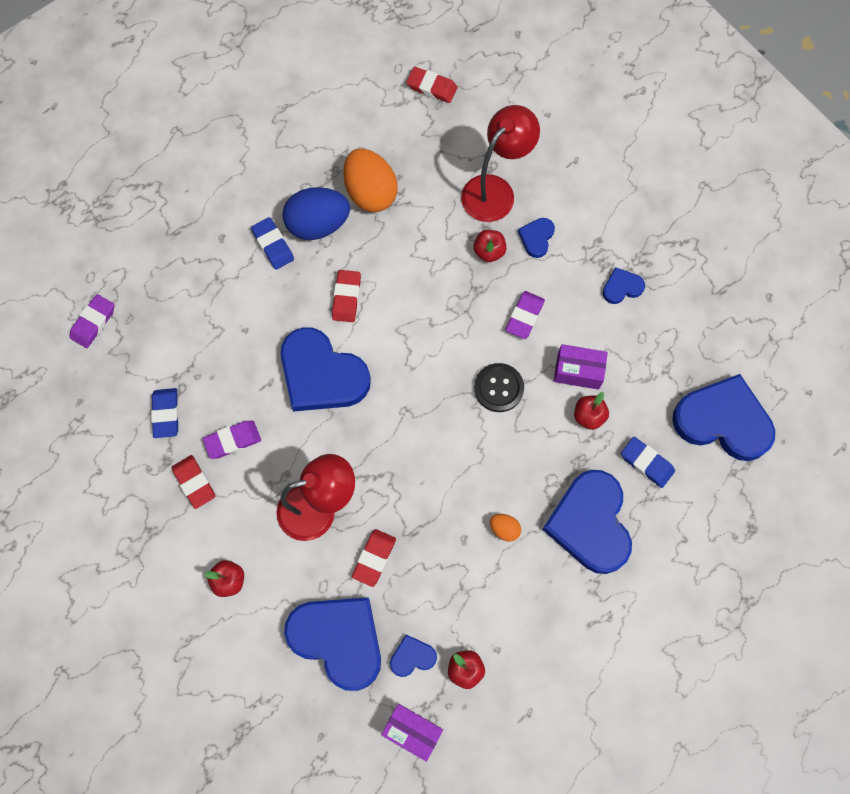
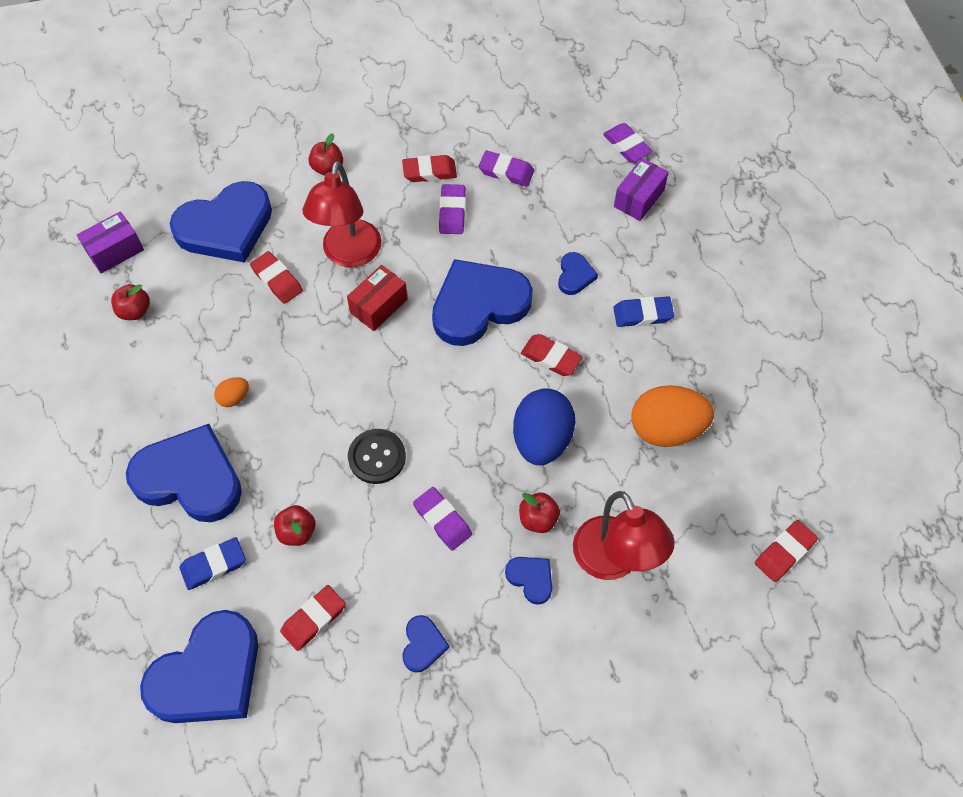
camera: 115 degrees right, 10 degrees down
(166, 414) = (506, 171): blue eraser -> purple eraser
(318, 224) = (649, 363): blue egg -> blue egg (542, 439)
(360, 456) = (379, 306): none -> red box
(412, 657) = (174, 275): blue heart -> blue heart (575, 275)
(578, 371) = (351, 545): purple box -> purple box (638, 198)
(645, 369) = (314, 619): none -> red eraser

